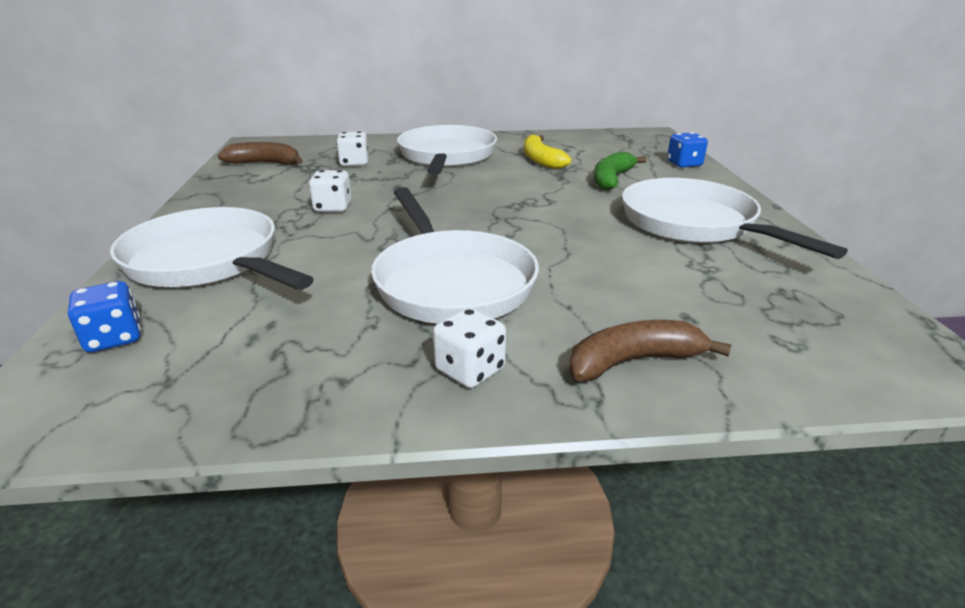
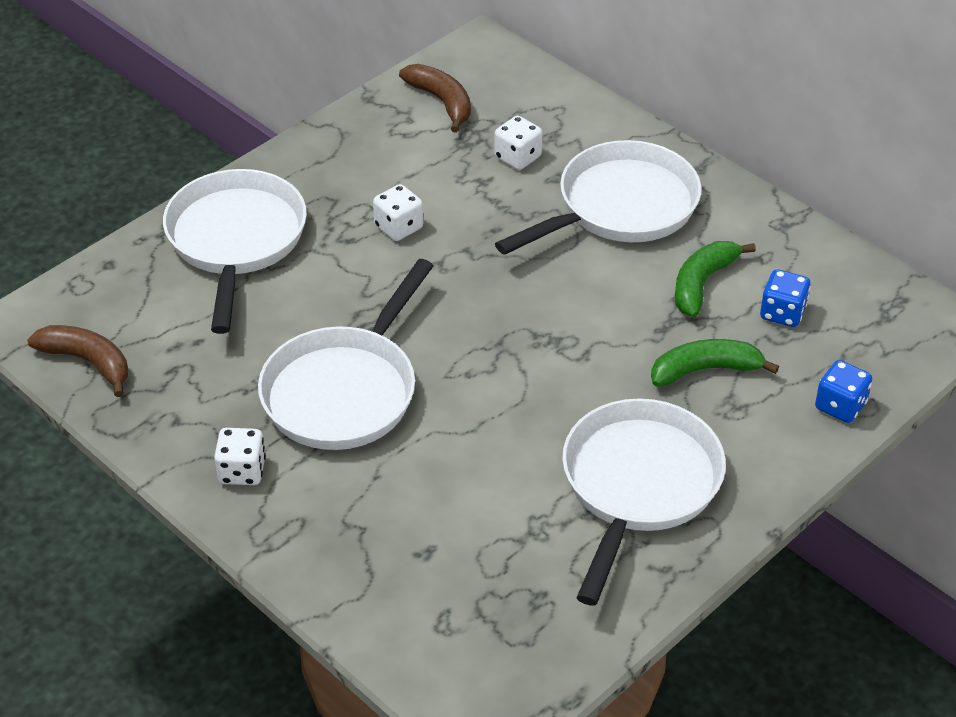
camera: 50 degrees right, 15 degrees up
(114, 338) = (115, 287): blue dice -> blue dice (782, 313)
(541, 160) = (702, 284): yellow banana -> green banana
(633, 361) = (331, 546): brown banana -> brown banana (88, 362)

